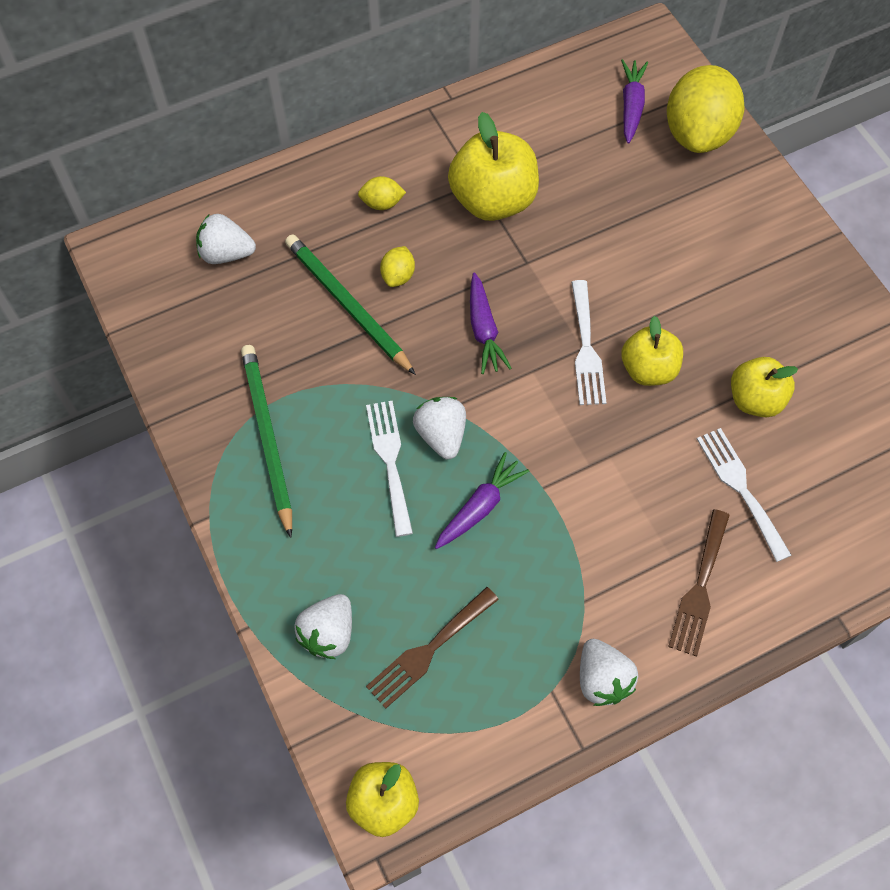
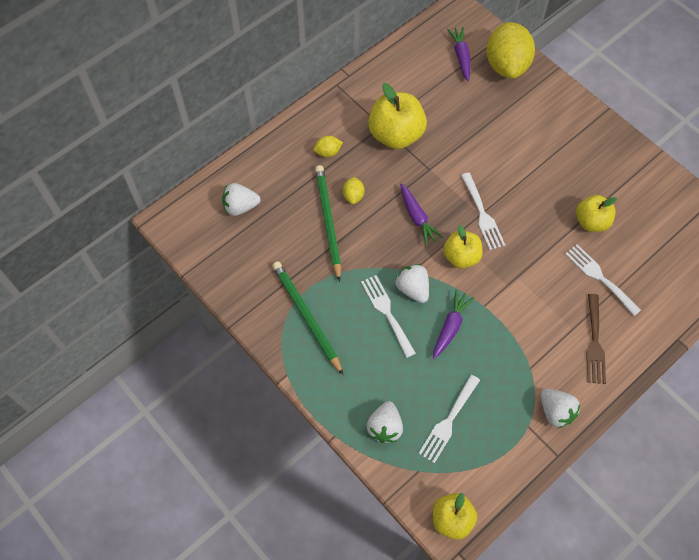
camera: 15 degrees left, 0 degrees up
(347, 305) = (328, 222): green pencil -> green pencil turned 45 degrees clockwise
(428, 650) = (448, 422): brown fork -> white fork
(648, 369) = (523, 218): yellow apple -> yellow apple (461, 257)

